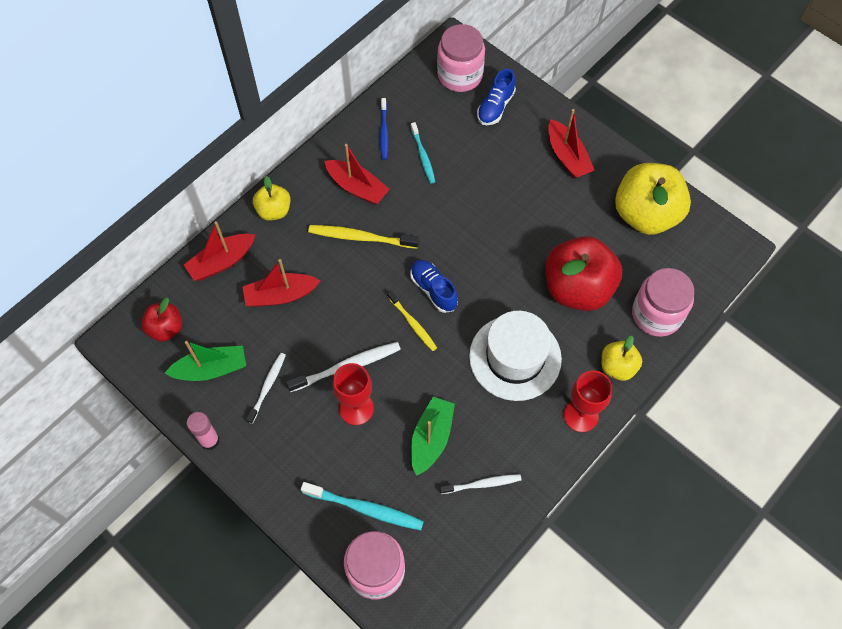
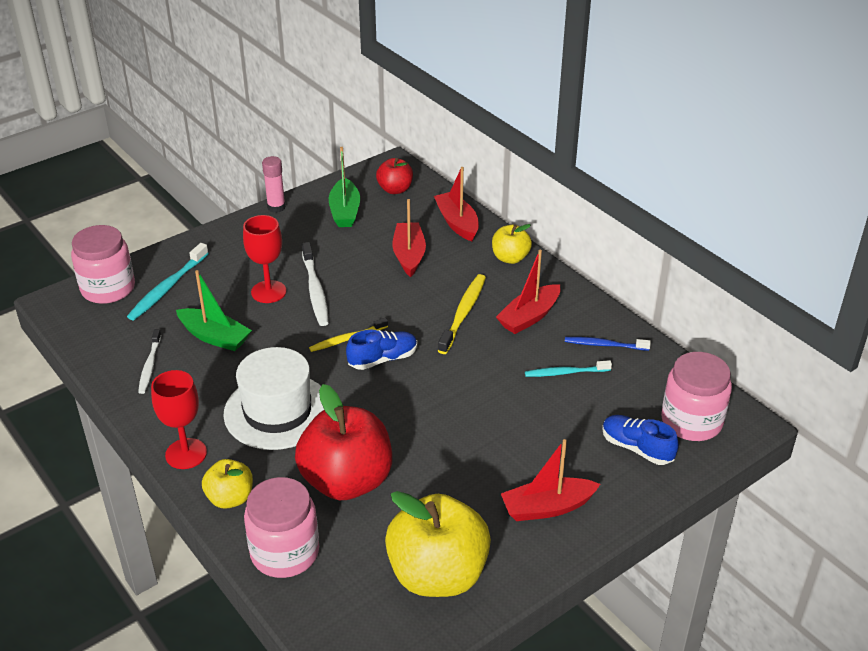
camera: 100 degrees right, 25 degrees down
(267, 386) = (314, 241): white toothbrush -> none

